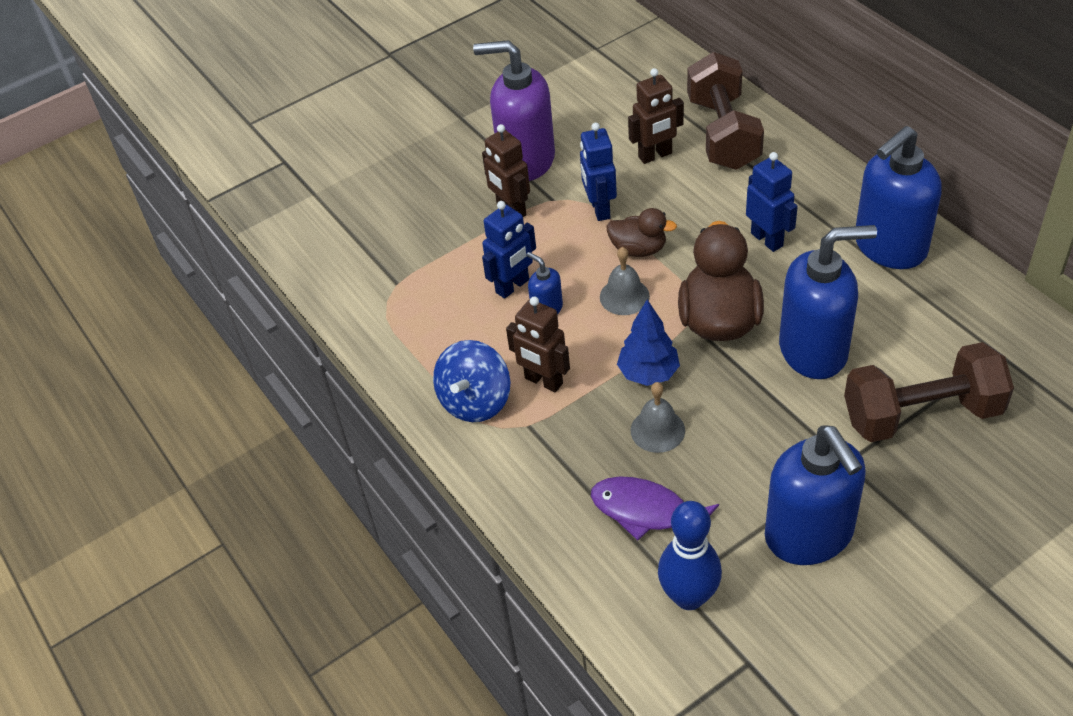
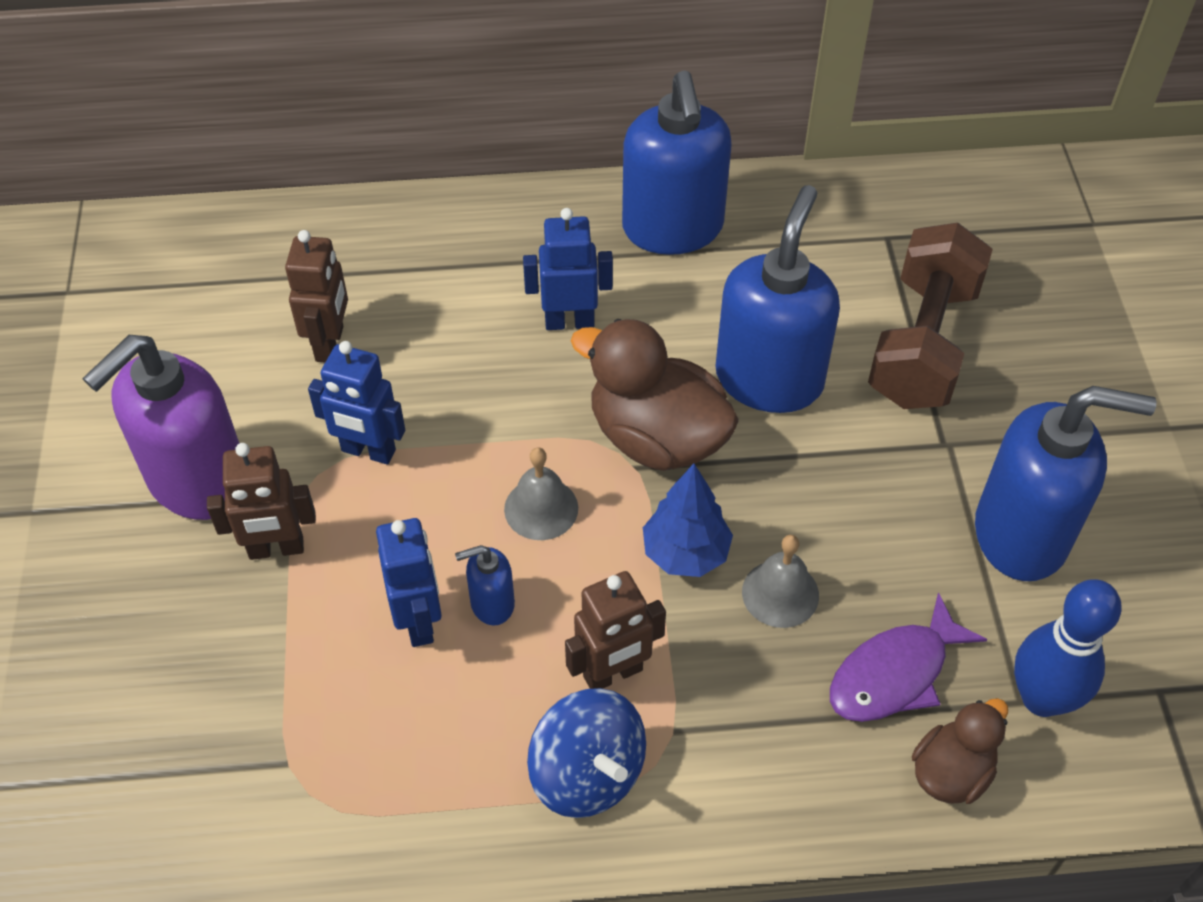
camera: 65 degrees left, 5 degrees up
(638, 249) = (475, 450): brown duck -> brown duck (951, 772)
(723, 133) = (359, 260): brown dumbbell -> none

